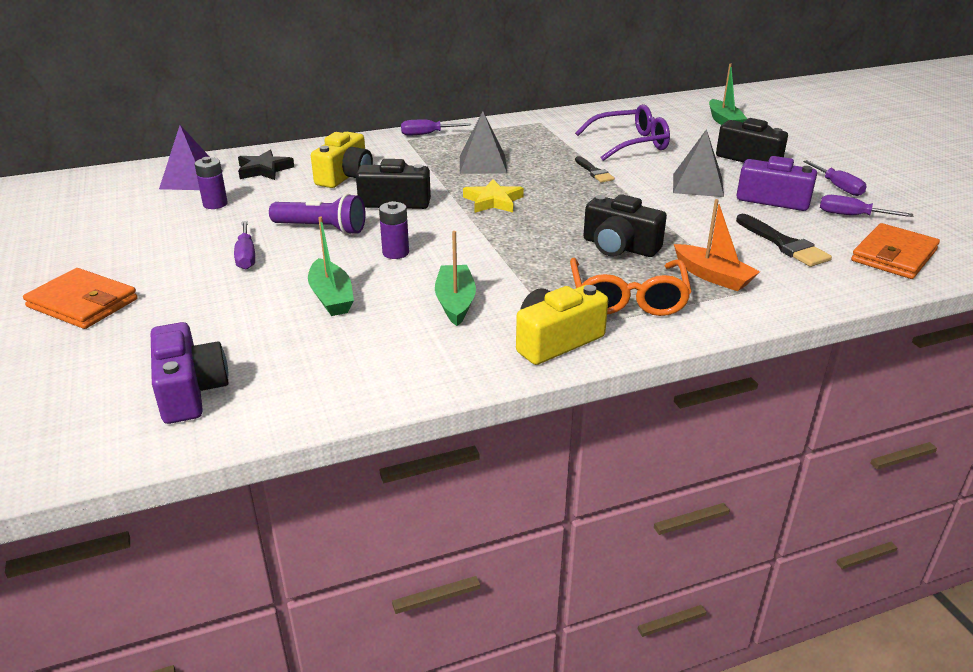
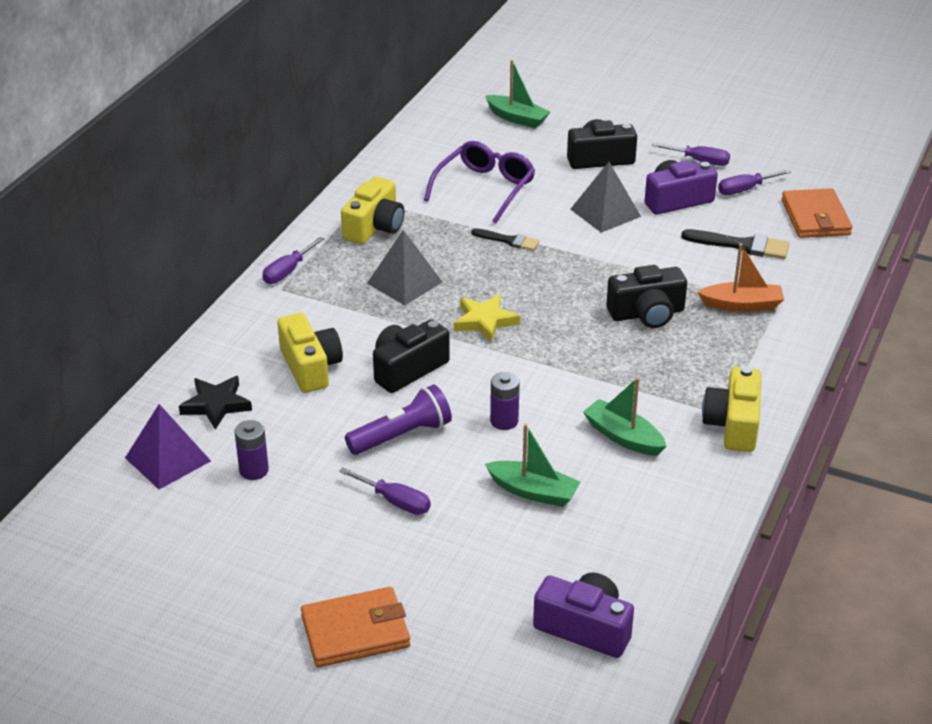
camera: 45 degrees left, 5 degrees up
(519, 135) = (374, 227): none -> yellow camera
(627, 298) = (720, 359): orange glasses -> none

